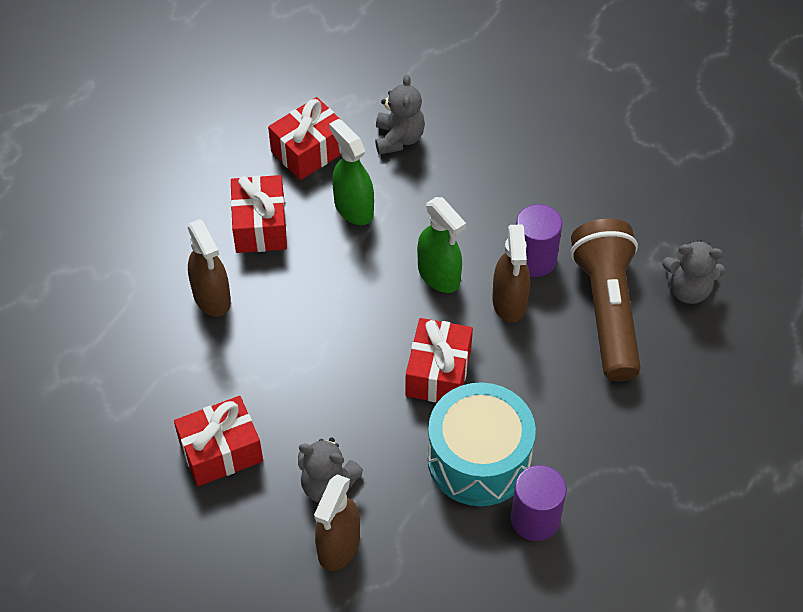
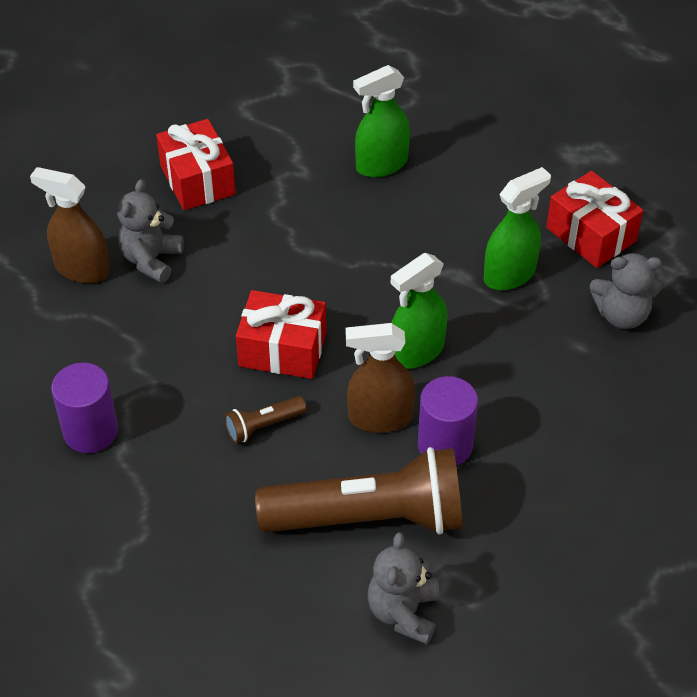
camera: 90 degrees right, 5 degrees down
(212, 298) = (381, 164): brown spray bottle -> green spray bottle
(260, 226) = (478, 197): red gift -> none
(479, 459) = (169, 383): turquoise drum -> none
(522, 385) = (263, 426): none -> brown flashlight

